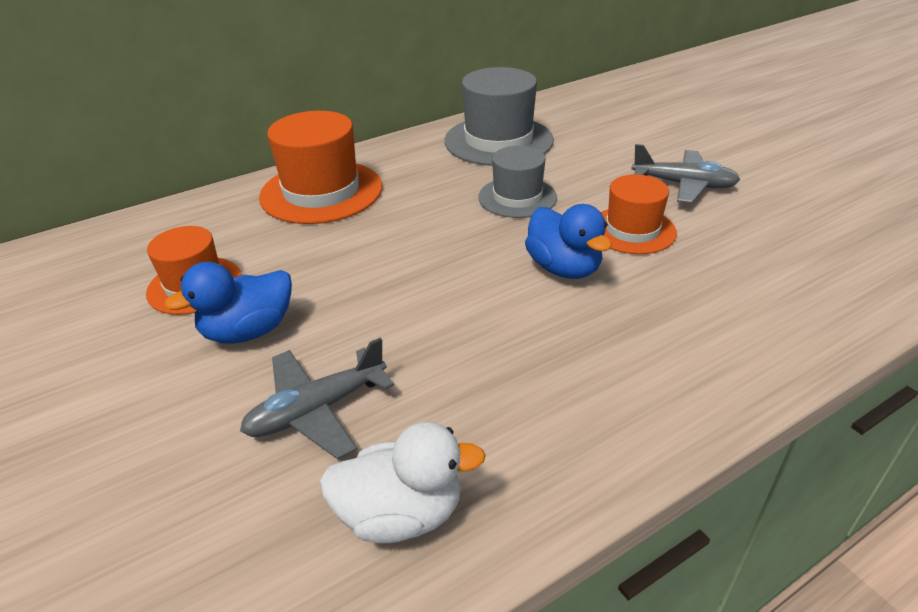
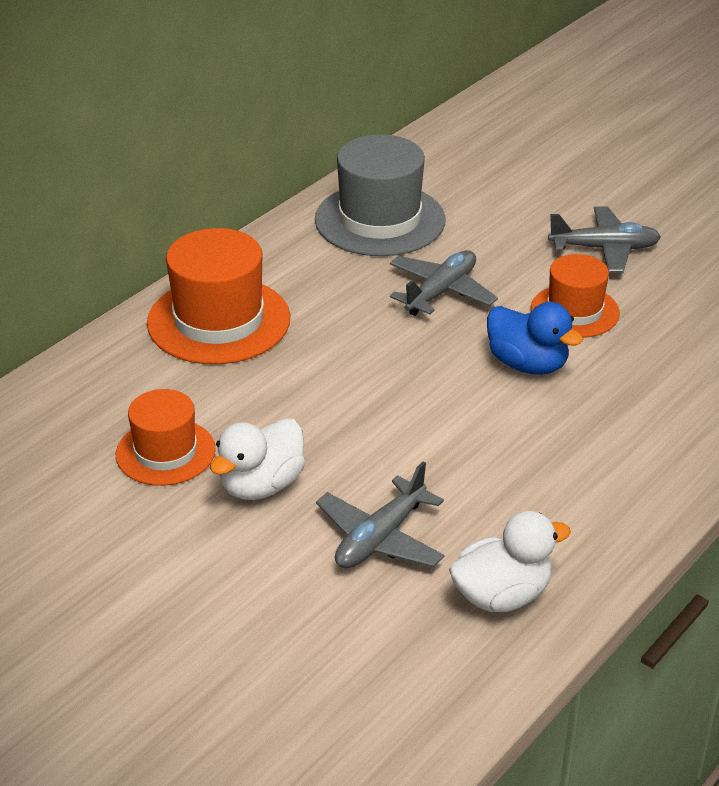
camera: 20 degrees left, 0 degrees up
(248, 331) = (261, 485): blue duck -> white duck
(517, 197) = (441, 292): grey hat -> grey plane

